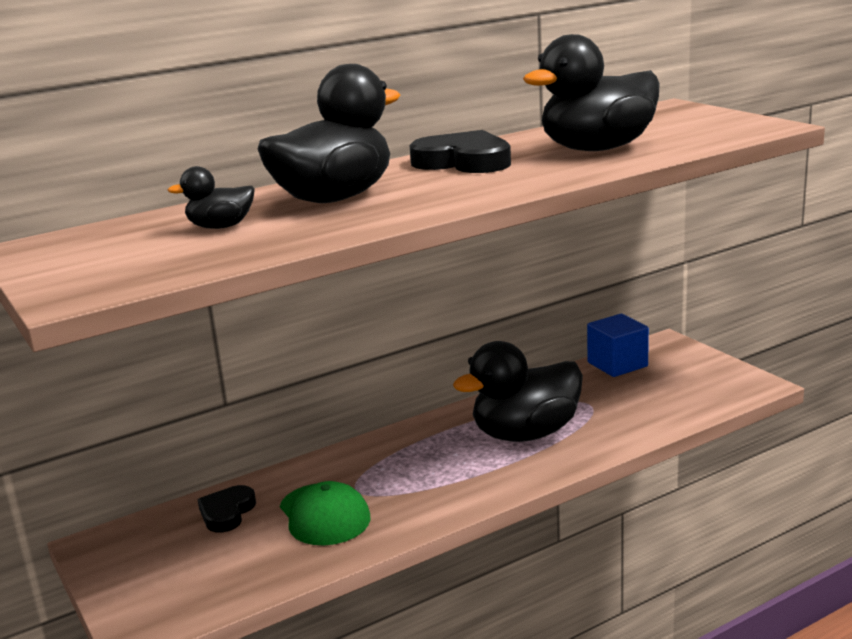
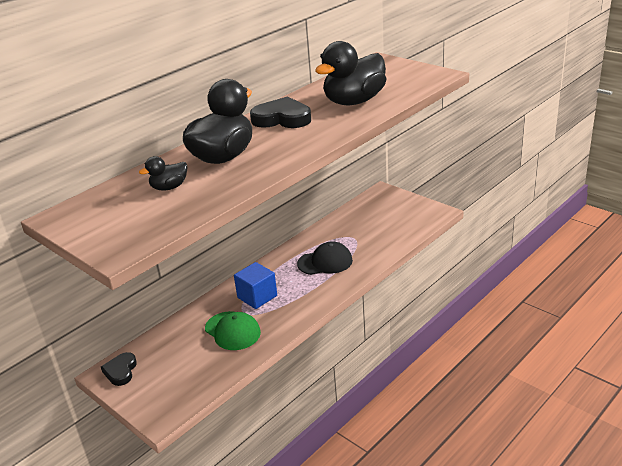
camera: 15 degrees left, 10 degrees up
(227, 513) = (175, 340): black heart -> black heart (121, 371)
(525, 434) = (325, 262): black duck -> black cap
(617, 364) = (360, 209): blue cube -> blue cube (257, 297)

